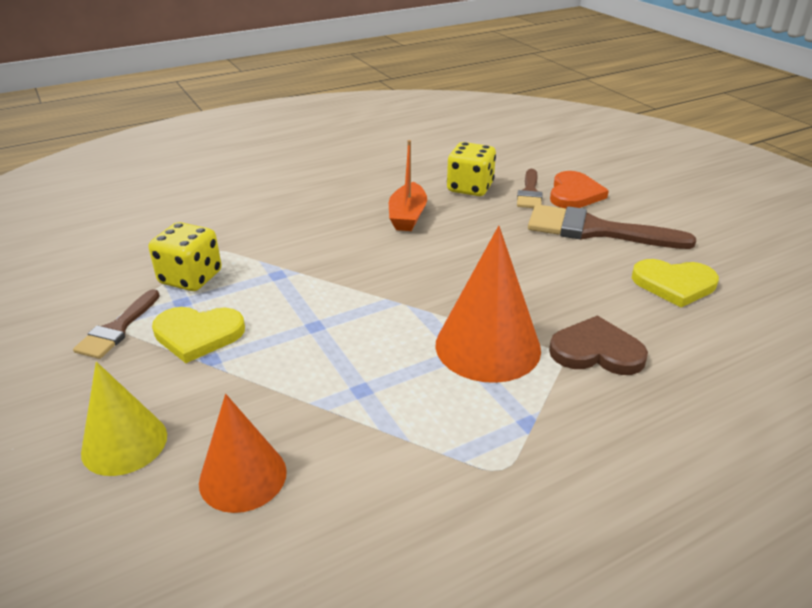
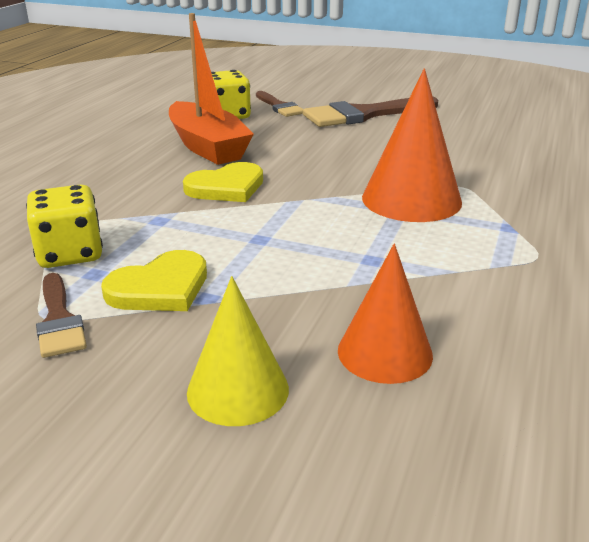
camera: 40 degrees left, 5 degrees down
(407, 216) = (207, 147): orange boat -> orange boat, size x1.56
(574, 194) = (312, 99): orange heart -> none
(596, 351) = (479, 175): brown heart -> none
(674, 284) = (460, 127): yellow heart -> yellow heart (226, 187)

